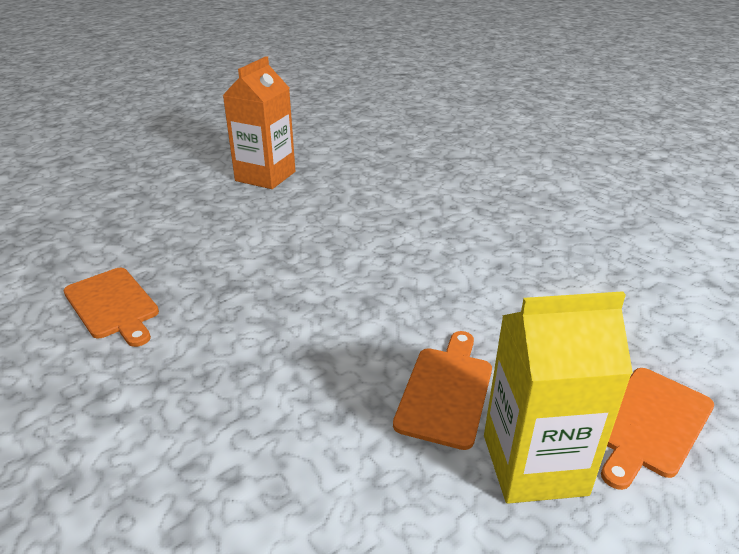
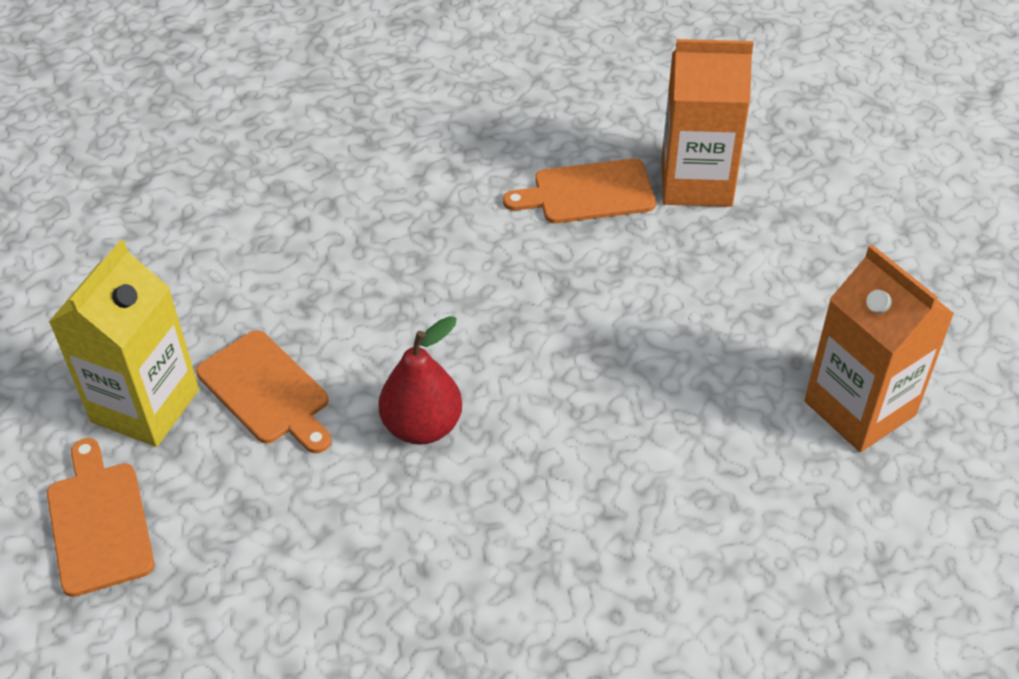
camera: 120 degrees right, 15 degrees up
(84, 261) = (696, 182): none -> orange carton
(403, 301) = (422, 426): none -> red pear

